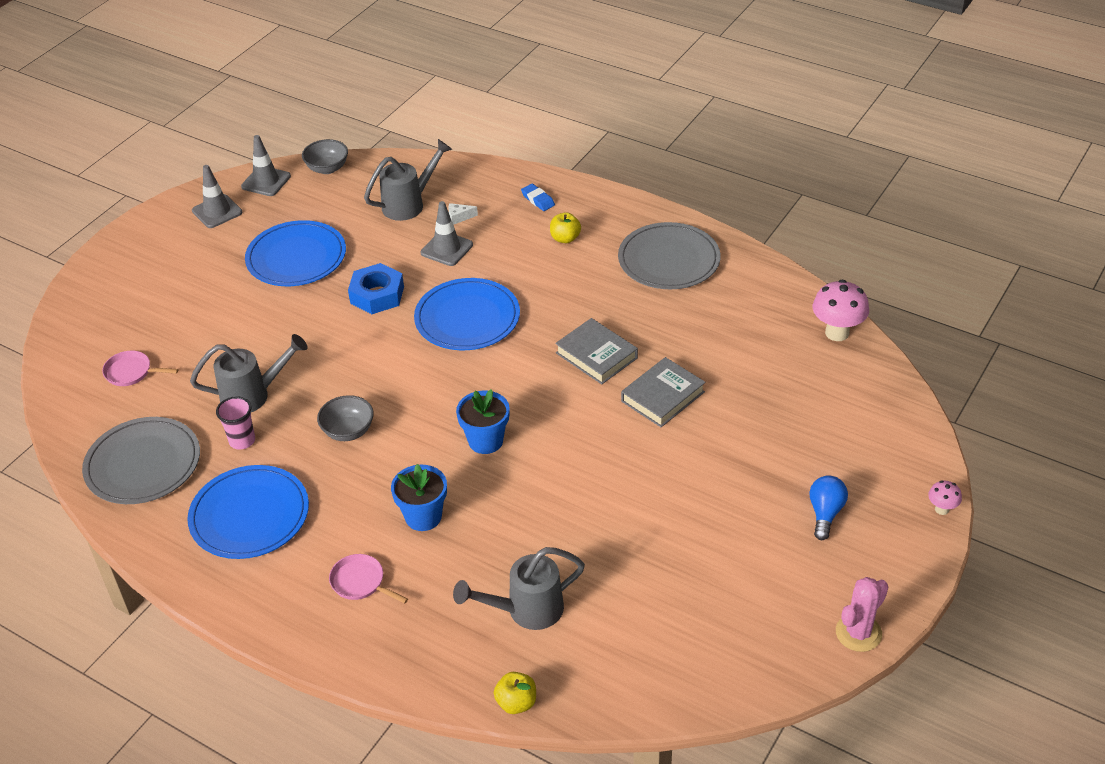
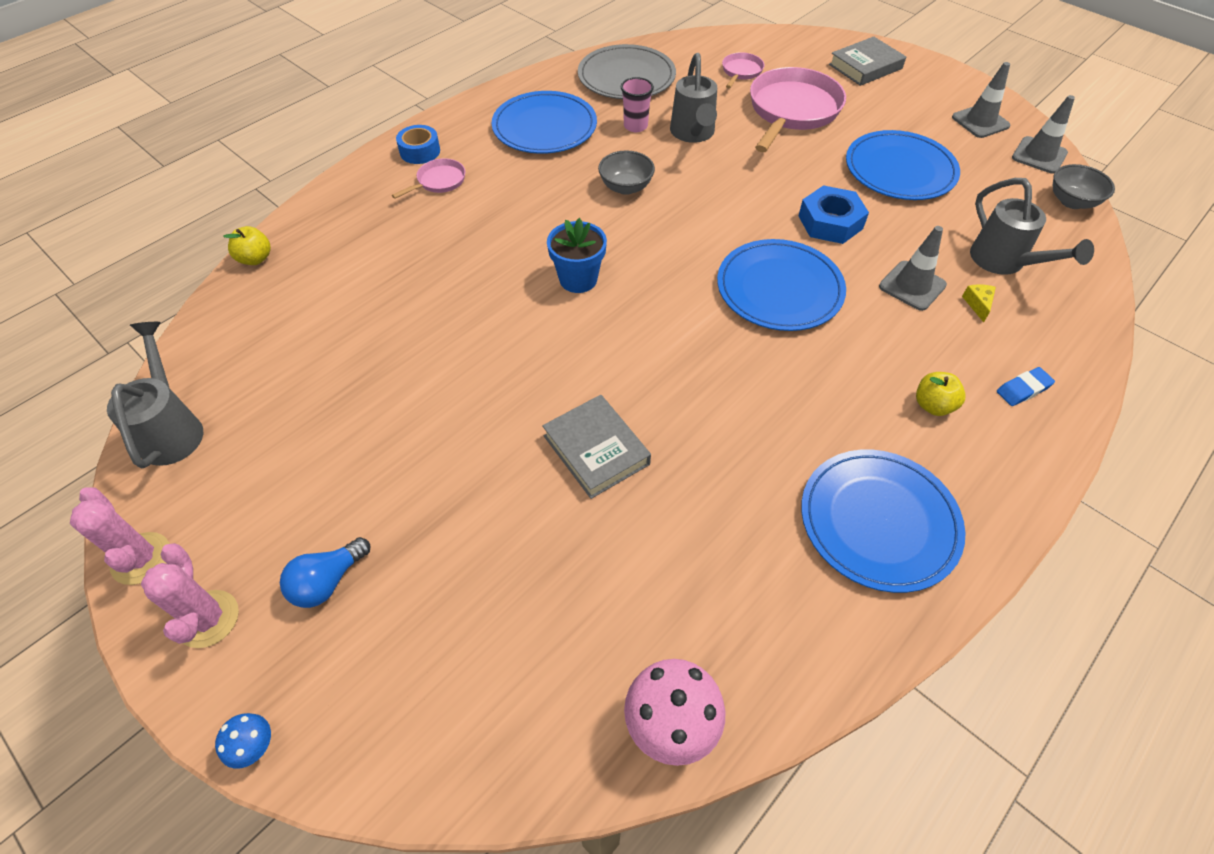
camera: 100 degrees right, 10 degrees up
(207, 329) = (792, 111): none -> pink pan
(308, 616) = (420, 151): none -> blue tape
(423, 517) = (495, 225): blue flower pot -> none
(459, 217) = (978, 304): white cheese -> yellow cheese
(525, 611) = (347, 278): grey watering can -> grey watering can (172, 428)
(596, 355) = (688, 396): grey book -> grey book (865, 66)
(669, 260) = (879, 521): grey plate -> blue plate
(825, 513) = (327, 581): blue light bulb -> blue light bulb turned 105 degrees clockwise
(881, 570) = (208, 619): none -> pink cactus
(941, 509) = (256, 747): pink mushroom -> blue mushroom

